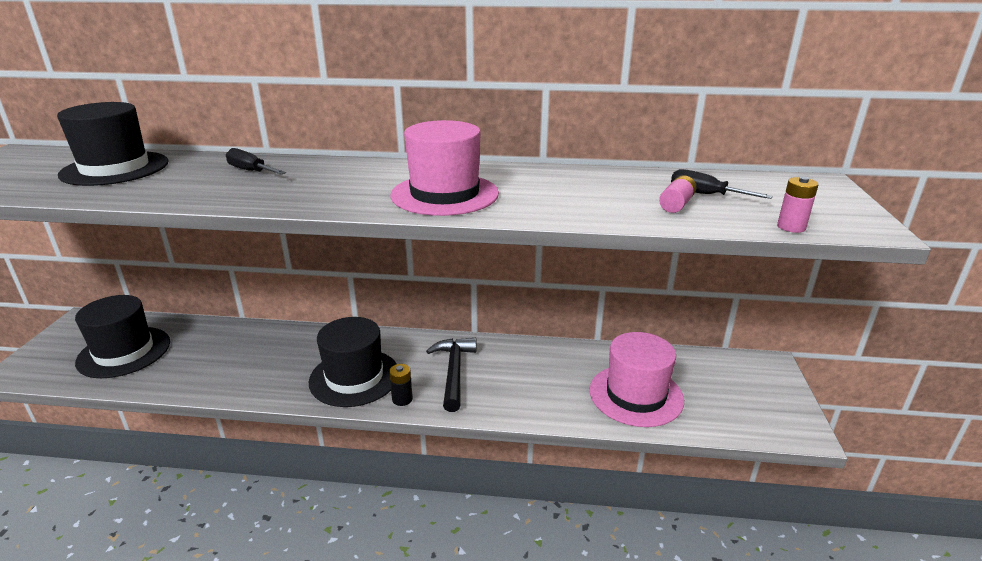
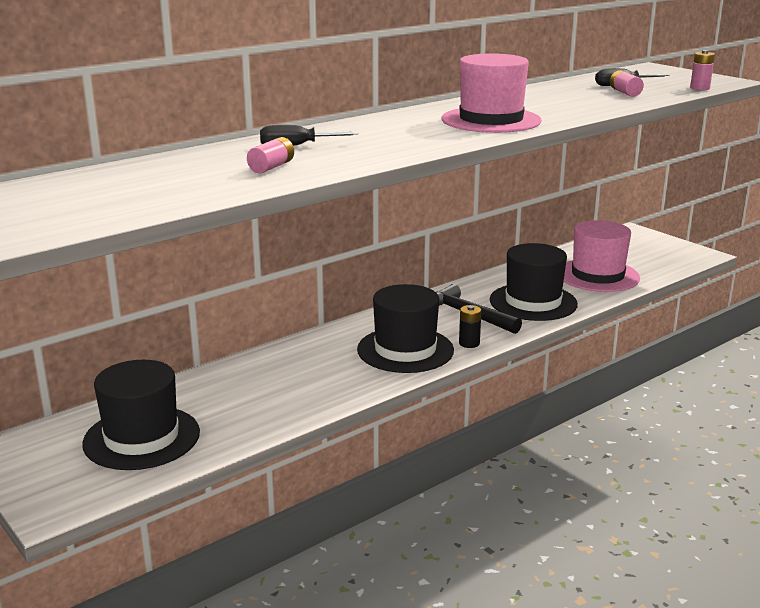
camera: 45 degrees left, 5 degrees down
(115, 168) = (157, 176): black hat -> black hat (533, 302)
(177, 184) = (271, 167): none -> pink battery

